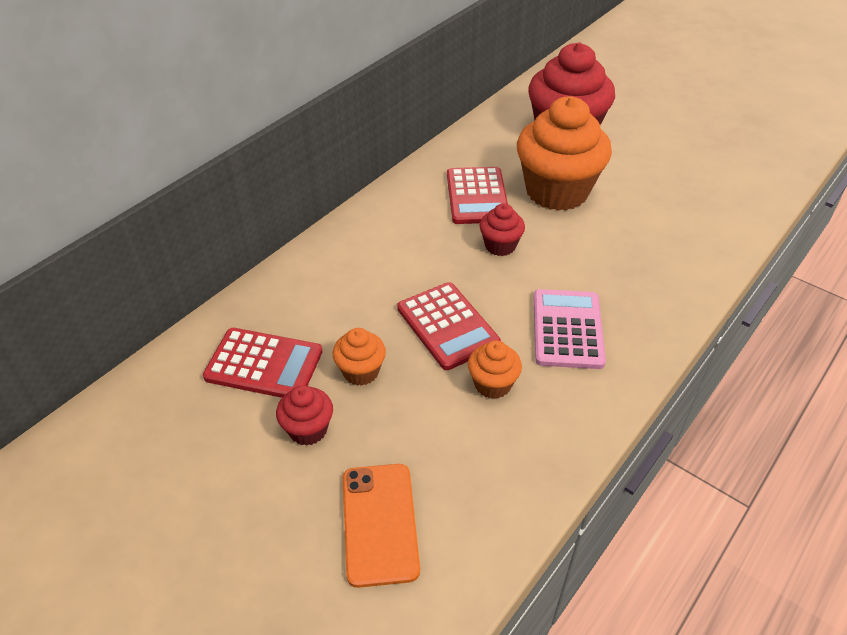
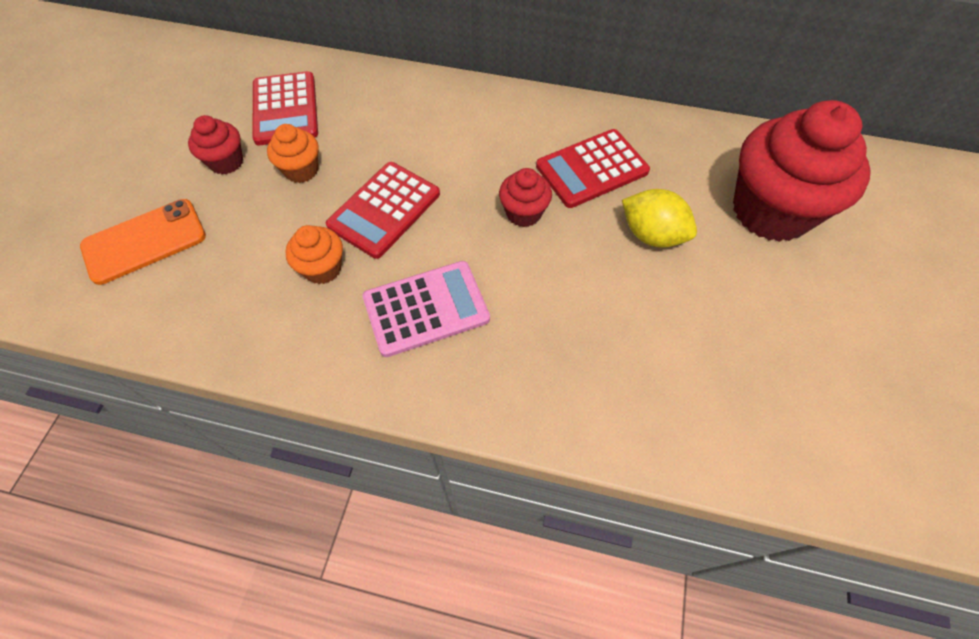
camera: 65 degrees right, 15 degrees up
(557, 191) = (652, 235): orange cupcake -> yellow lemon

